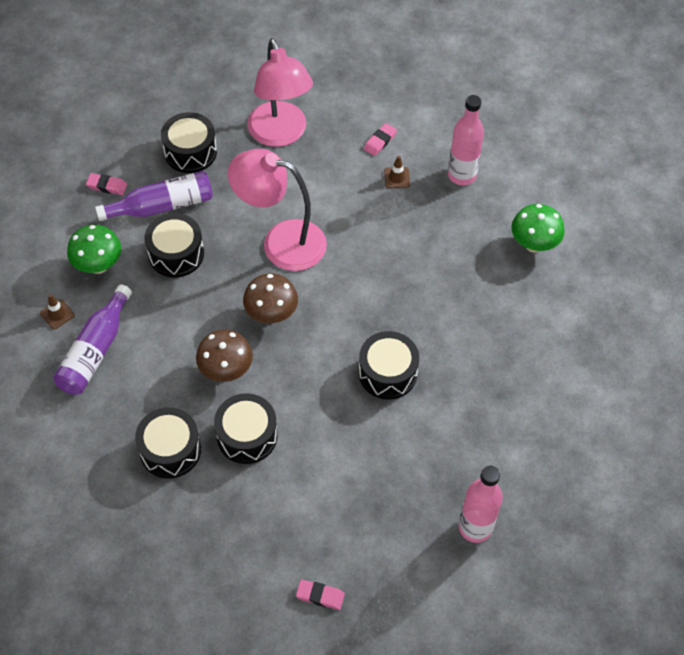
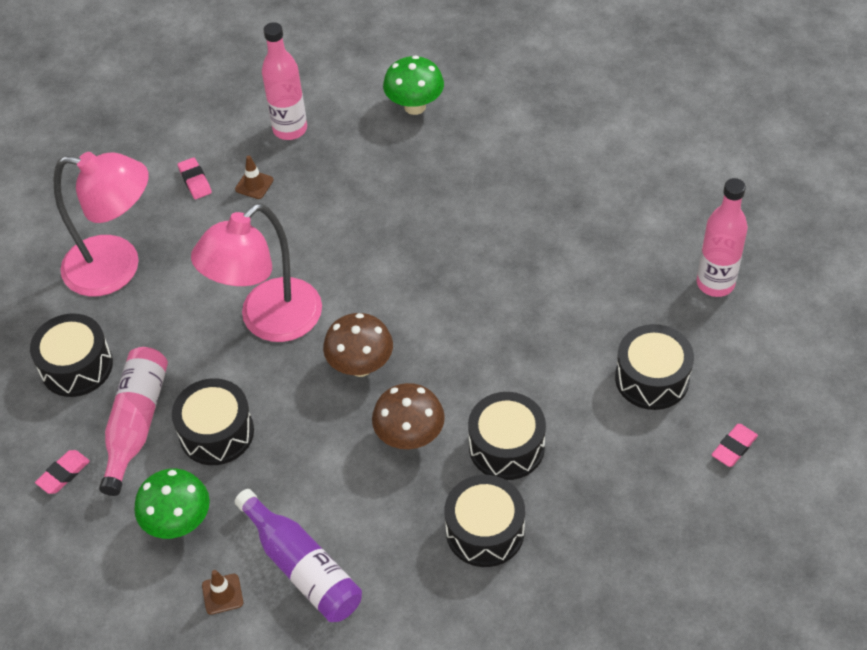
camera: 60 degrees left, 5 degrees down
(162, 206) = (136, 423): purple bottle -> pink bottle
(387, 373) = (498, 287): black drum -> black drum (652, 378)

